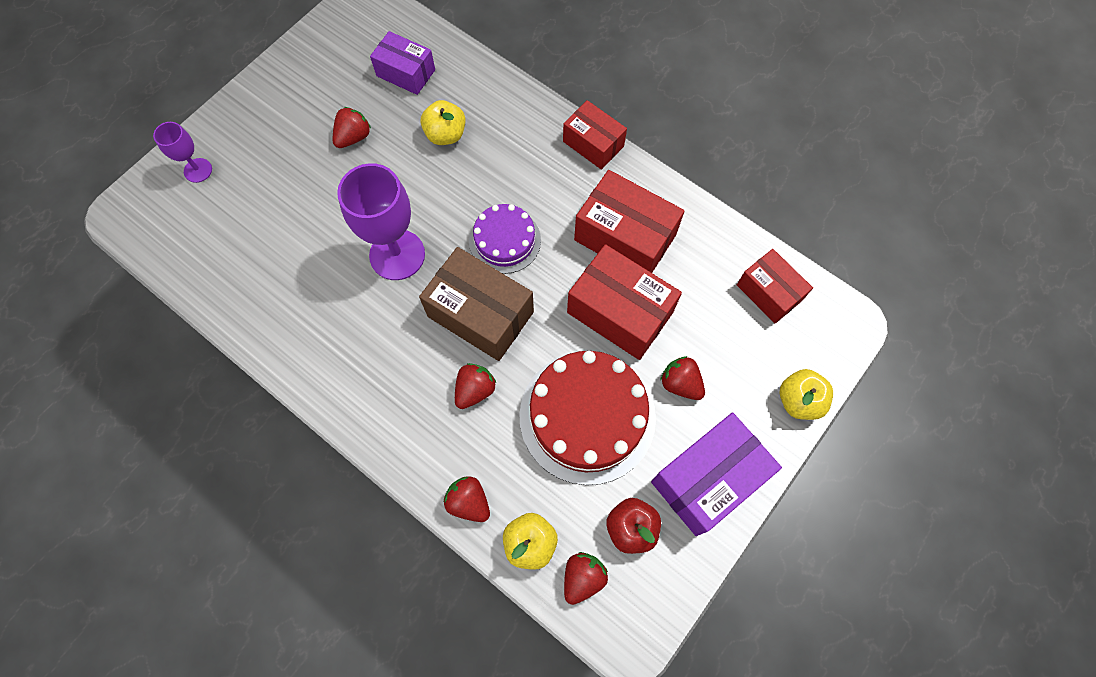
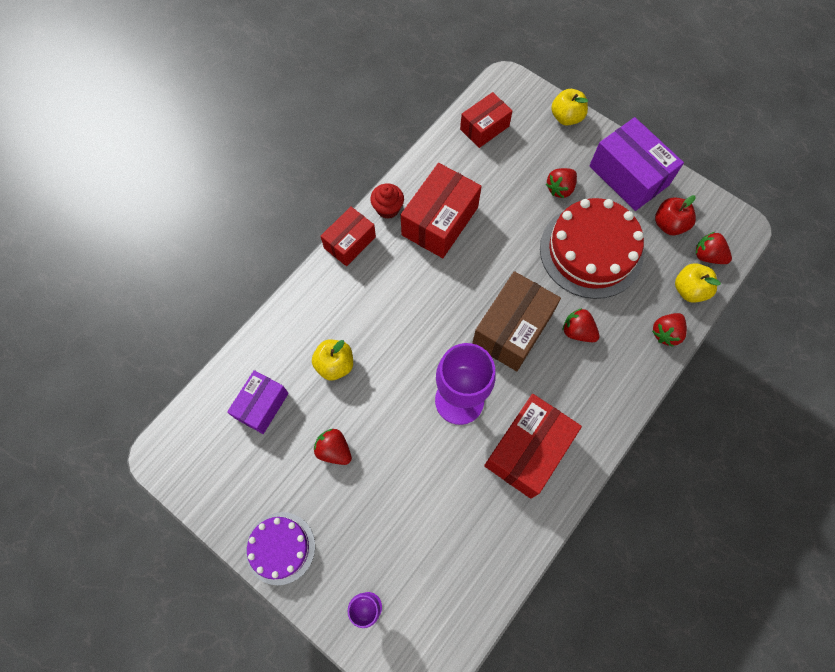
camera: 90 degrees left, 0 degrees up
(505, 240) = (444, 311): purple cake -> purple cake (280, 548)
(620, 312) = (505, 227): red box -> red box (527, 450)
(639, 181) = (388, 209): none -> red cupcake

